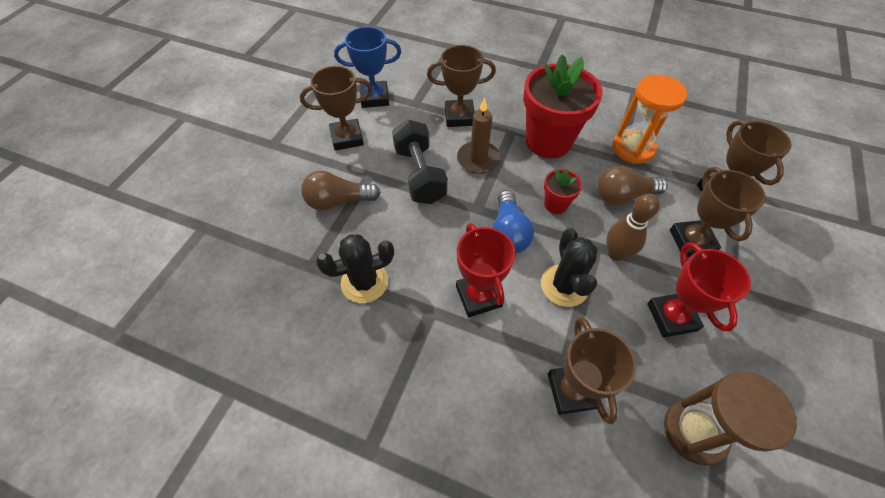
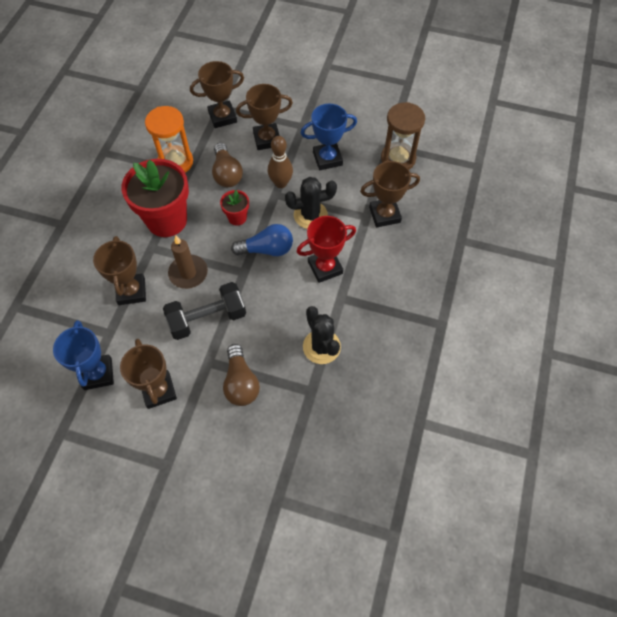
camera: 95 degrees left, 5 degrees up
(671, 317) = (327, 159): red trophy -> blue trophy

